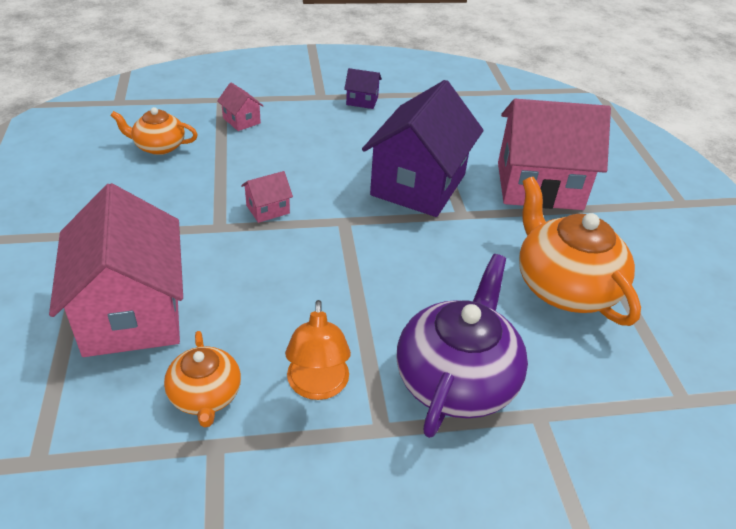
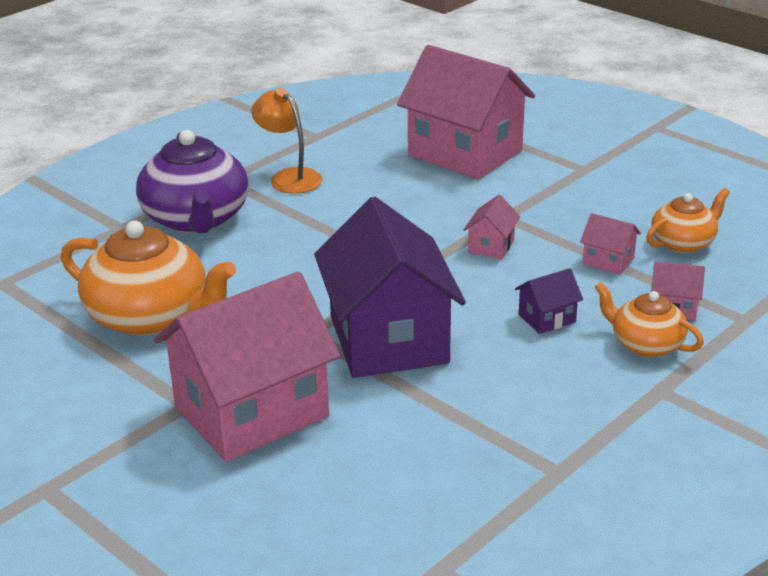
camera: 145 degrees right, 10 degrees down
(205, 396) = (352, 146): orange teapot -> orange teapot (645, 344)
(221, 160) = (608, 261): none -> pink house
(362, 101) = (604, 414): purple house -> purple house (547, 318)

